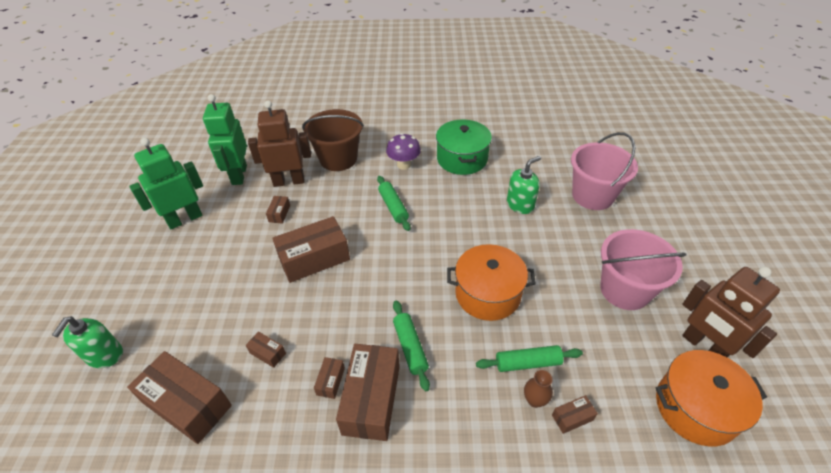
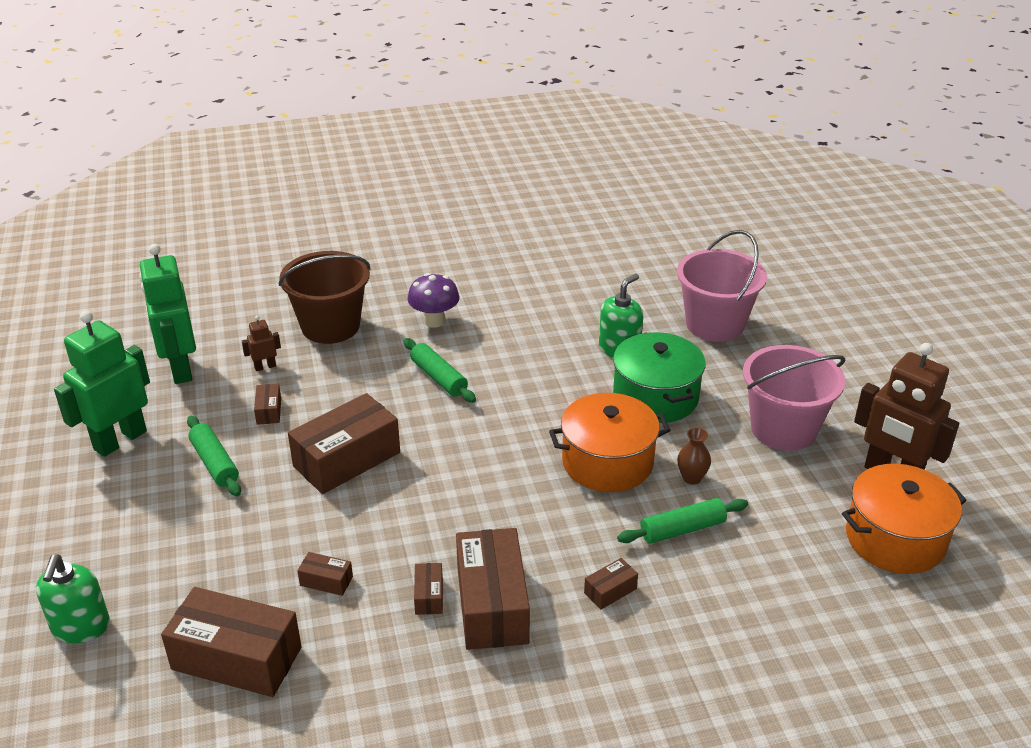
camera: 15 degrees left, 10 degrees down
(289, 181) = (265, 367): brown robot -> brown robot, size x0.43
(410, 347) = (523, 540): green rolling pin -> green rolling pin (215, 463)
(462, 159) = (518, 302): green pot -> green pot (655, 397)
(534, 400) = (702, 567): brown vase -> brown vase (691, 478)
(572, 417) = (753, 576): brown box -> brown box (610, 591)

